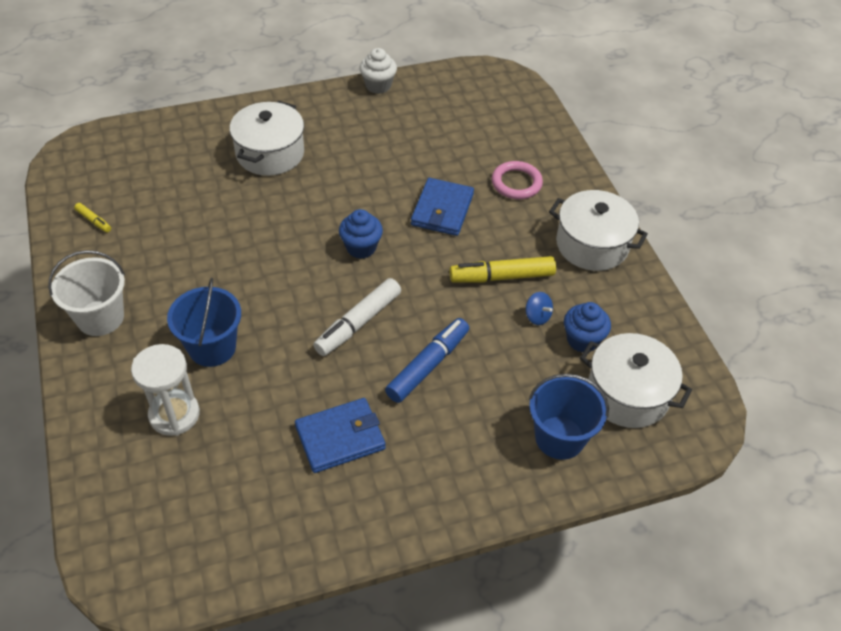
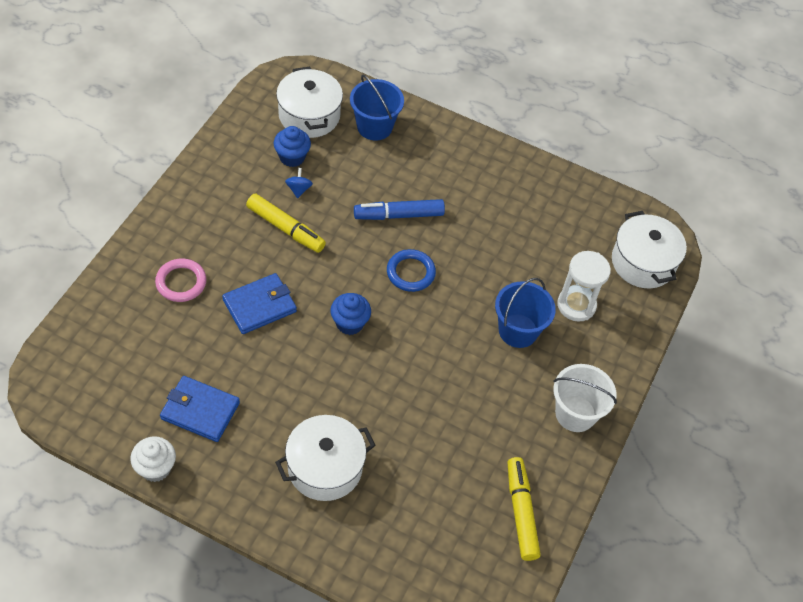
camera: 140 degrees left, 5 degrees up
(93, 221) = (521, 512): yellow marker -> yellow marker, size x2.09
(340, 437) = (492, 218): blue wallet -> blue wallet (200, 411)
(358, 323) = (410, 272): white marker -> blue ring
(592, 244) = (200, 201): white pot -> white pot (643, 262)

